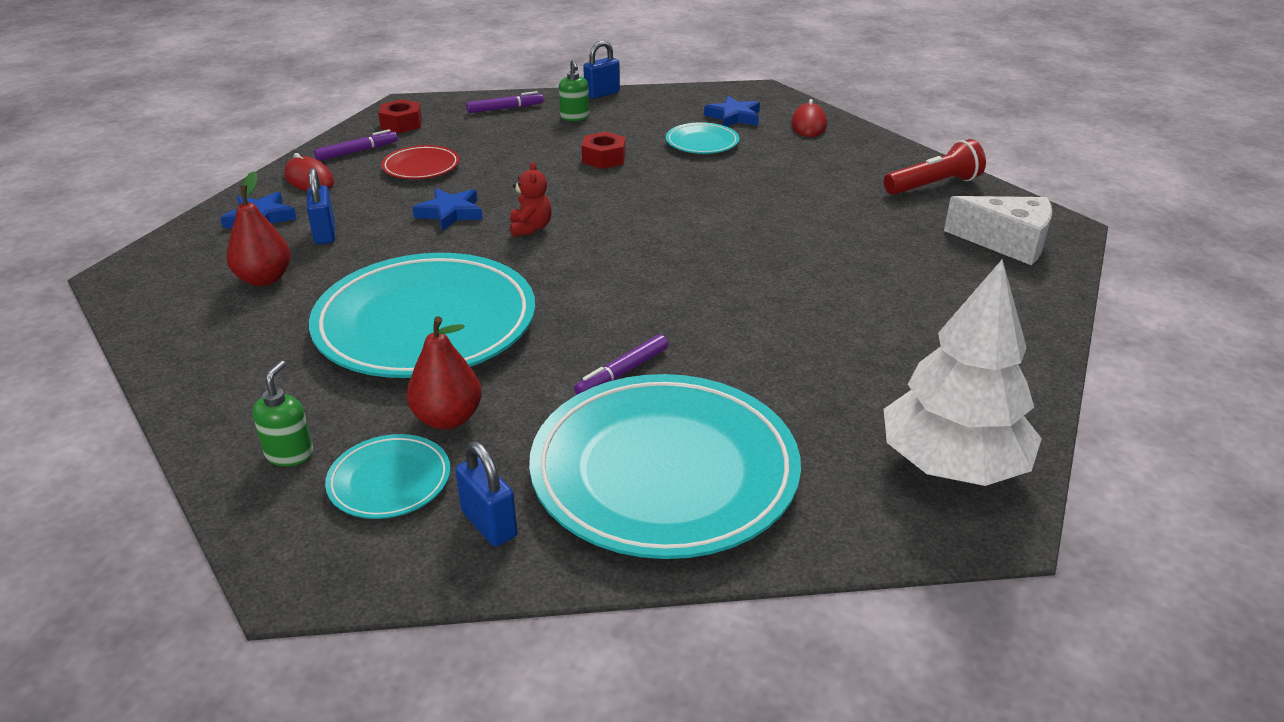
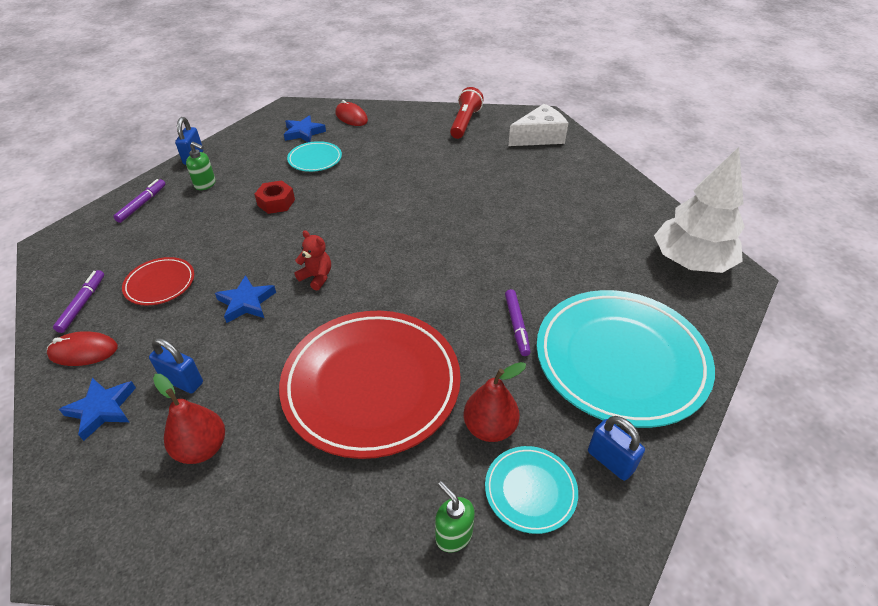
camera: 50 degrees left, 10 degrees up
(401, 124) = (78, 261): red nut -> none
(426, 324) = (371, 385): turquoise plate -> red plate
(489, 524) = (610, 461): blue padlock -> blue padlock turned 45 degrees clockwise

